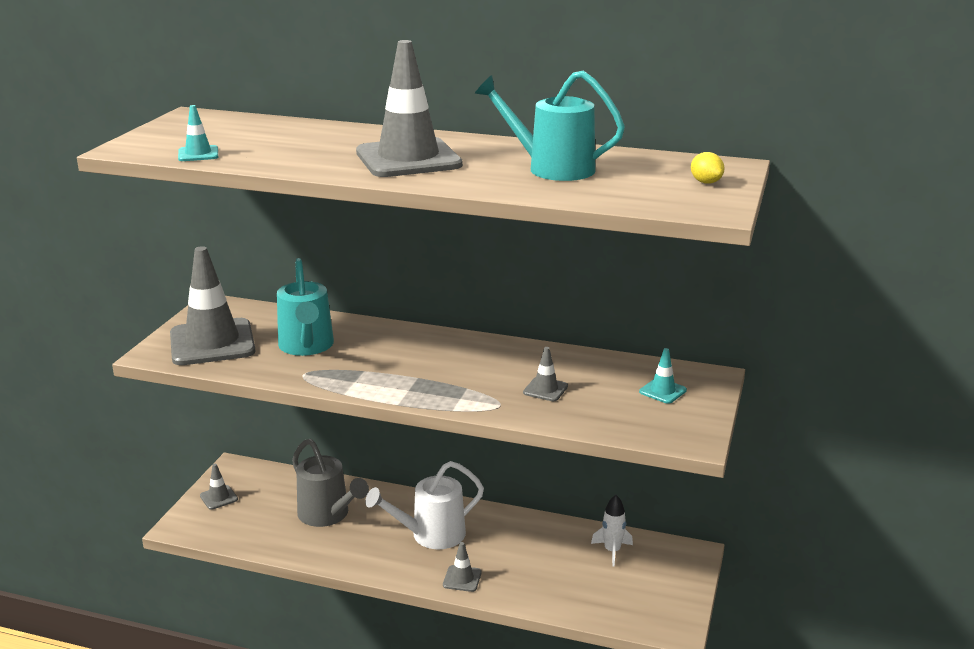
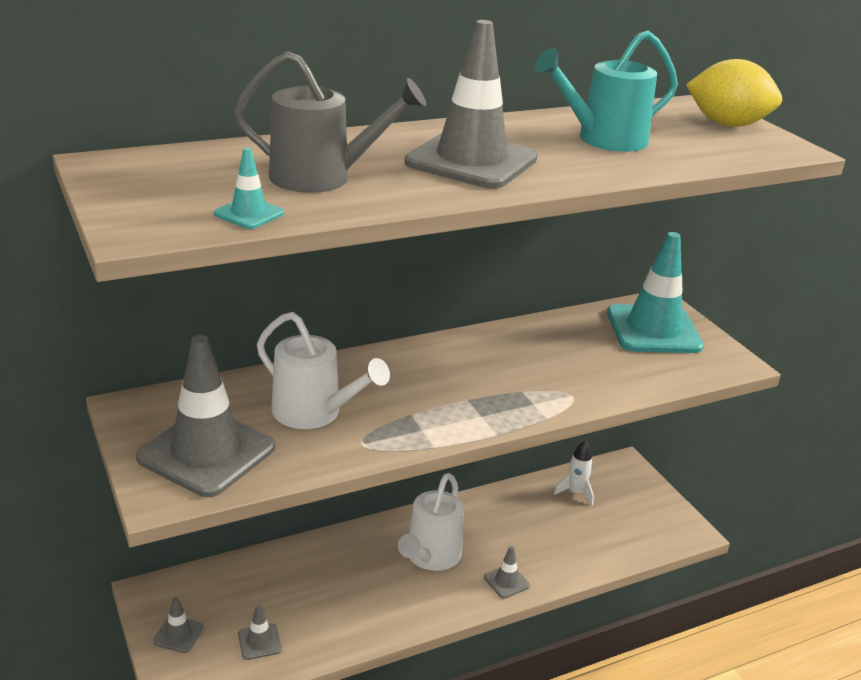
camera: 45 degrees left, 5 degrees up
(307, 347) = (314, 413): turquoise watering can -> white watering can
(328, 515) = (315, 589): grey watering can -> grey watering can (322, 178)
(545, 389) = (579, 365): grey traffic cone -> grey traffic cone (259, 642)
(662, 391) = (653, 330): turquoise traffic cone -> turquoise traffic cone, size x2.33
(706, 182) = (727, 124): yellow lemon -> yellow lemon, size x2.16

